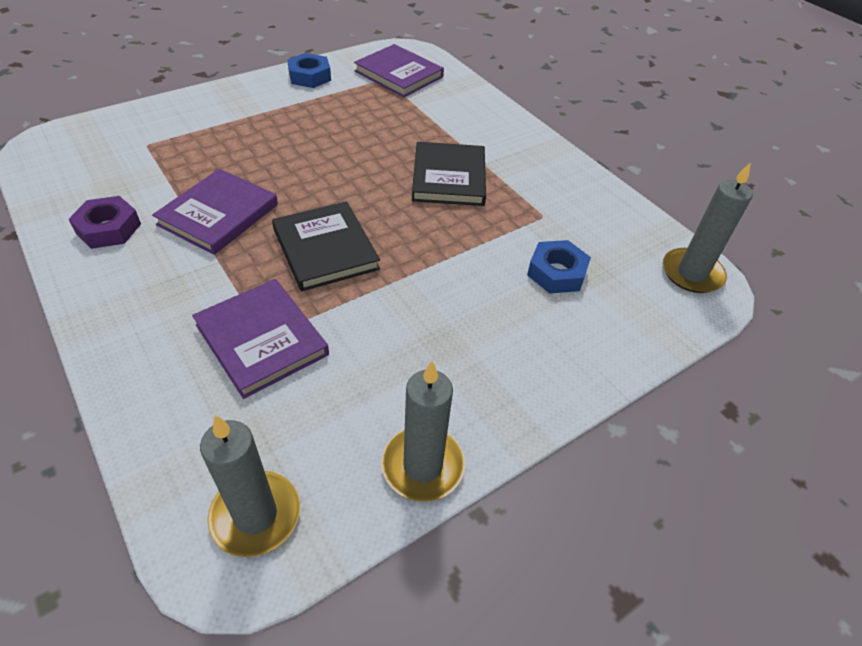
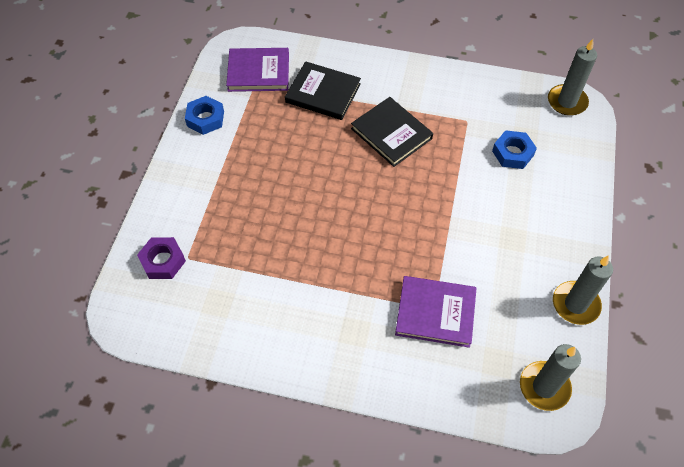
camera: 40 degrees left, 10 degrees up
(108, 228) = (262, 328): purple nut -> purple nut (163, 261)
(218, 214) = (307, 265): purple book -> none
(325, 249) = (393, 236): black book -> black book (323, 93)

